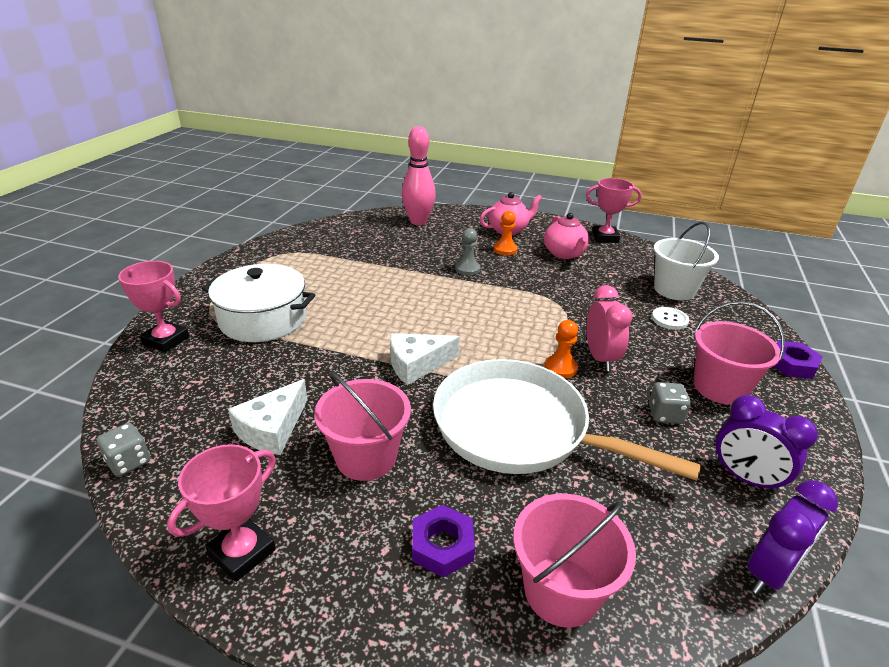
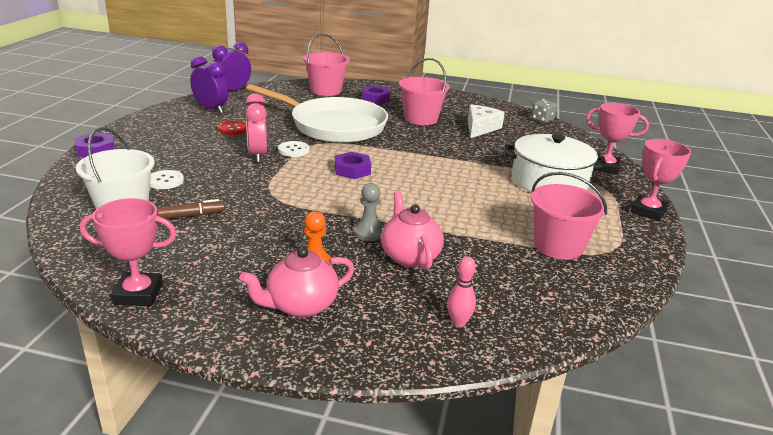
camera: 175 degrees right, 5 degrees down
(242, 552) = (460, 100): pink trophy -> pink trophy (648, 211)
(416, 364) = (404, 153): white cheese -> none
(418, 221) = (458, 322): pink bowling pin -> pink bowling pin, size x0.47
(484, 334) = (352, 170): none -> purple nut
(560, 368) = (293, 150): orange pawn -> white button
(564, 254) = (229, 259): pink teapot -> pink teapot (409, 256)
(615, 284) = (191, 215): none -> brown marker
(665, 414) = (233, 129): grey dice -> red button
(720, 387) = (178, 139): pink bucket -> pink bucket (558, 246)

